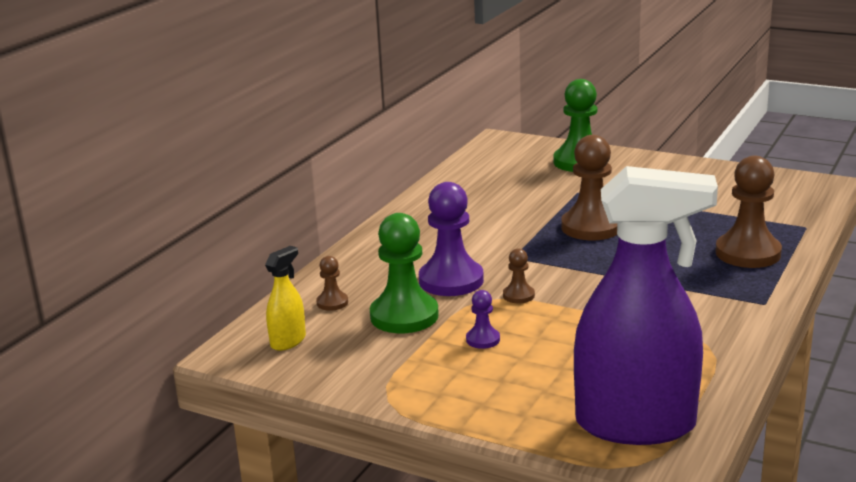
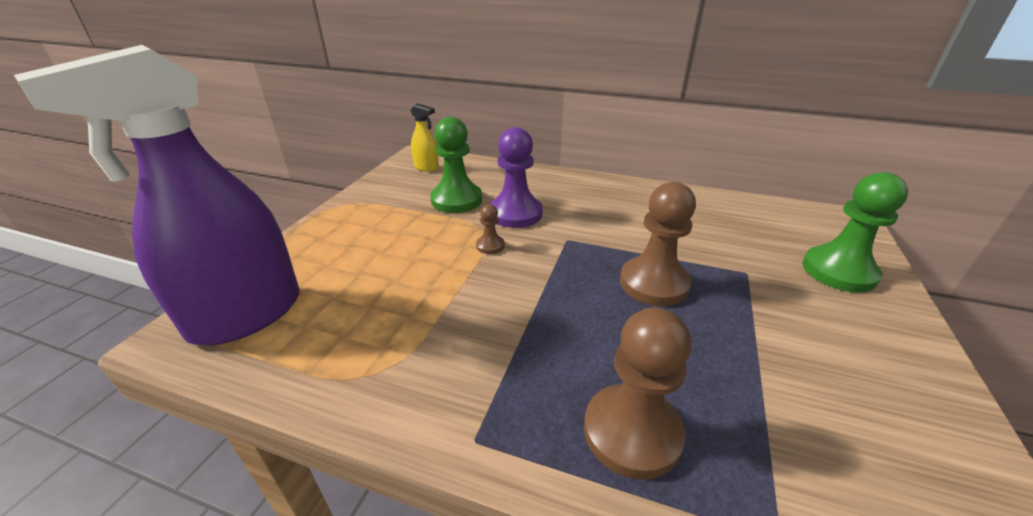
camera: 80 degrees right, 10 degrees up
(332, 302) = (477, 175): brown pawn -> none
(483, 339) = (415, 233): purple pawn -> none
(636, 425) = (246, 316): purple spray bottle -> purple spray bottle turned 45 degrees clockwise

